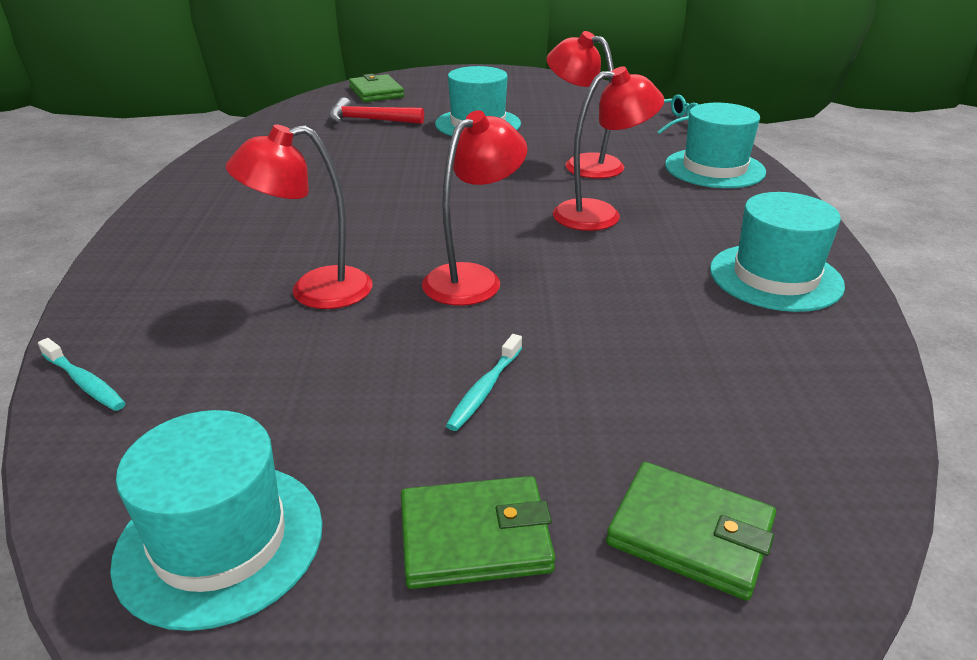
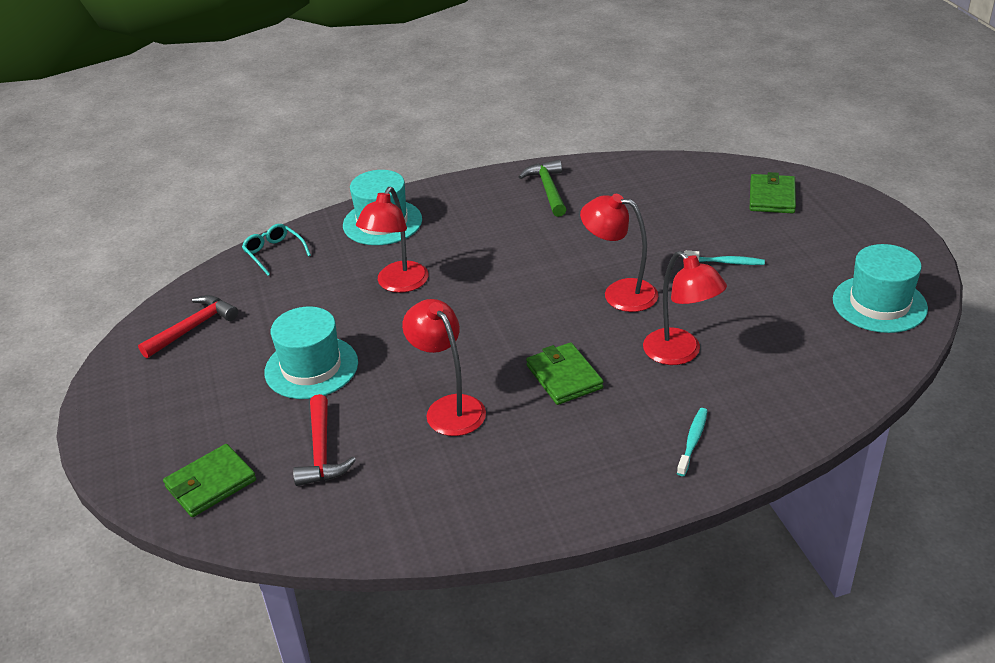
camera: 105 degrees left, 5 degrees up
(84, 382) = (835, 405): turquoise toothbrush -> turquoise toothbrush (692, 441)
(475, 537) = (817, 243): green wallet -> green wallet (564, 377)
(568, 94) = (193, 328): none -> red hammer
(600, 214) = (494, 260): red lamp -> red lamp (449, 408)
(775, 277) = (548, 189): turquoise hat -> green hammer

